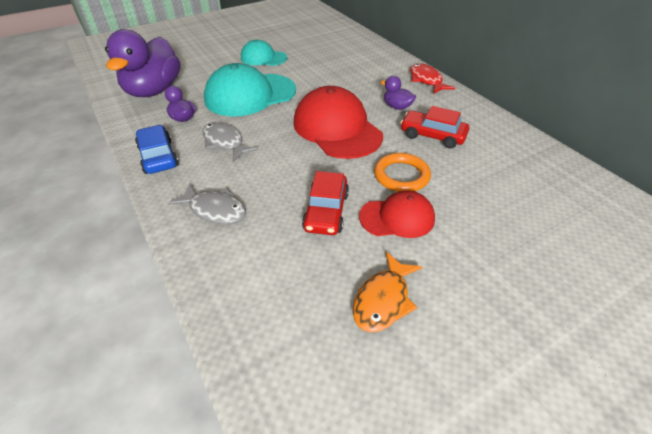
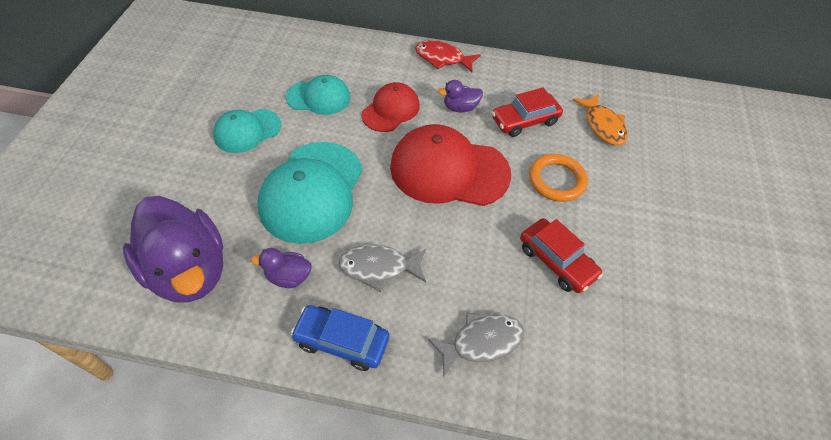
camera: 50 degrees left, 10 degrees up
(320, 62) = (319, 97): none -> turquoise cap
(383, 300) = (680, 296): orange fish -> orange fish (602, 125)
(397, 217) = (603, 222): red cap -> red cap (391, 110)

